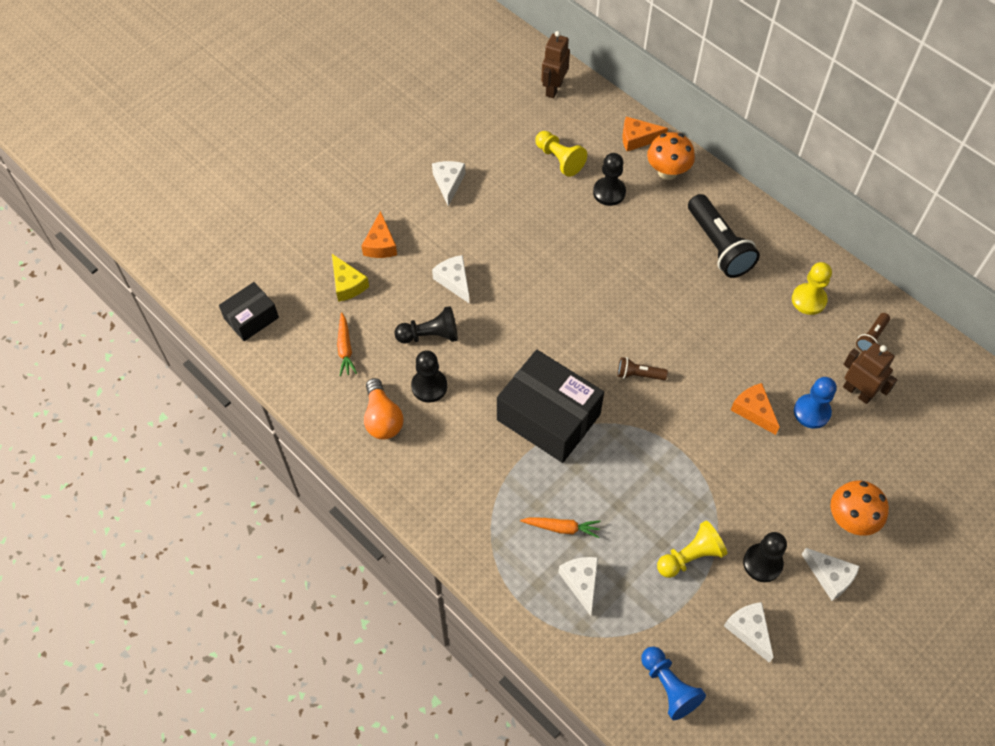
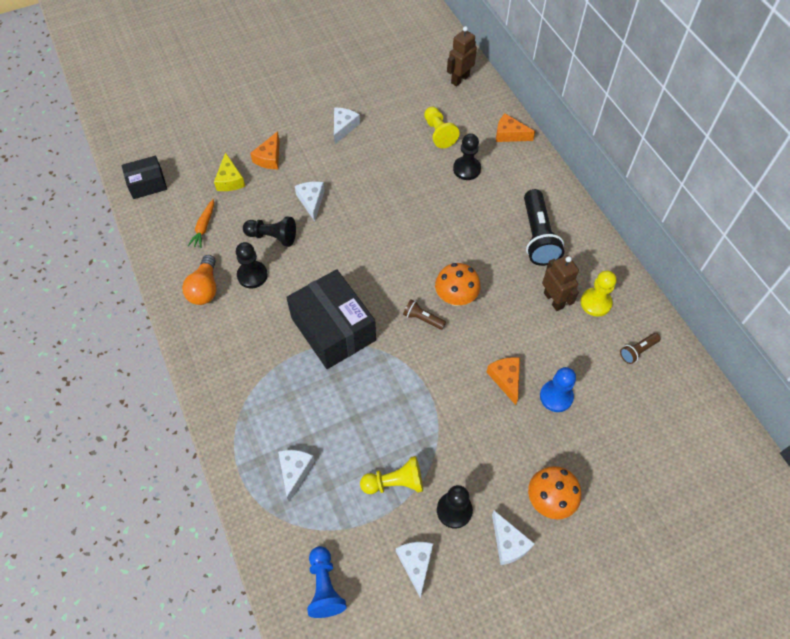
camera: 20 degrees right, 0 degrees up
(562, 528) = (301, 421): orange carrot -> none
(667, 171) = (522, 166): orange mushroom -> orange mushroom (456, 297)
(857, 392) = (604, 393): brown robot -> brown robot (553, 300)

